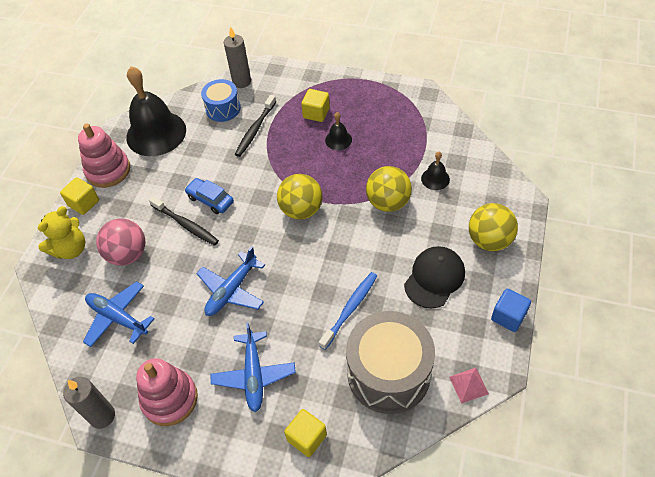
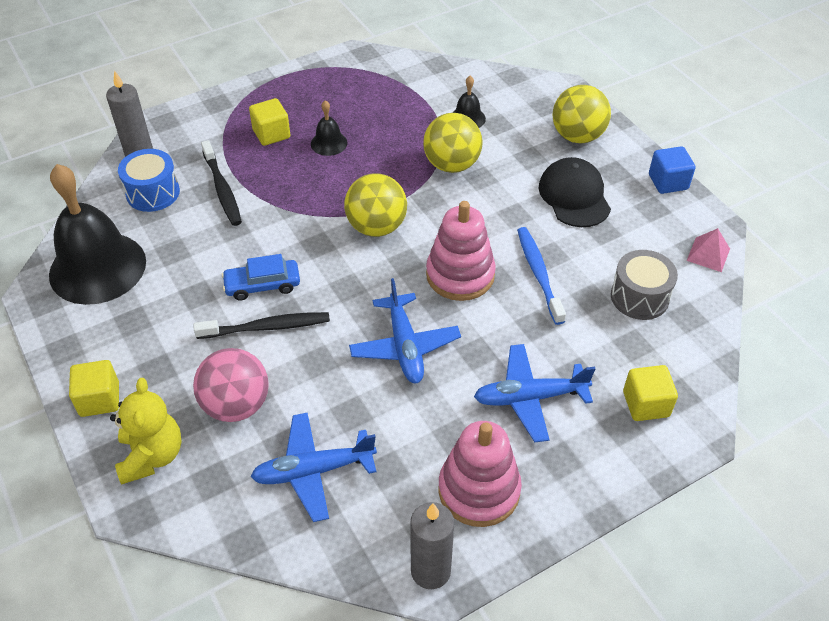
camera: 50 degrees left, 5 degrees down
(108, 170) = (85, 345): pink stacking toy -> pink stacking toy (460, 275)
(254, 375) = (530, 398): blue plane -> blue plane turned 135 degrees clockwise
(388, 373) = (639, 297): grey drum -> grey drum, size x0.56

